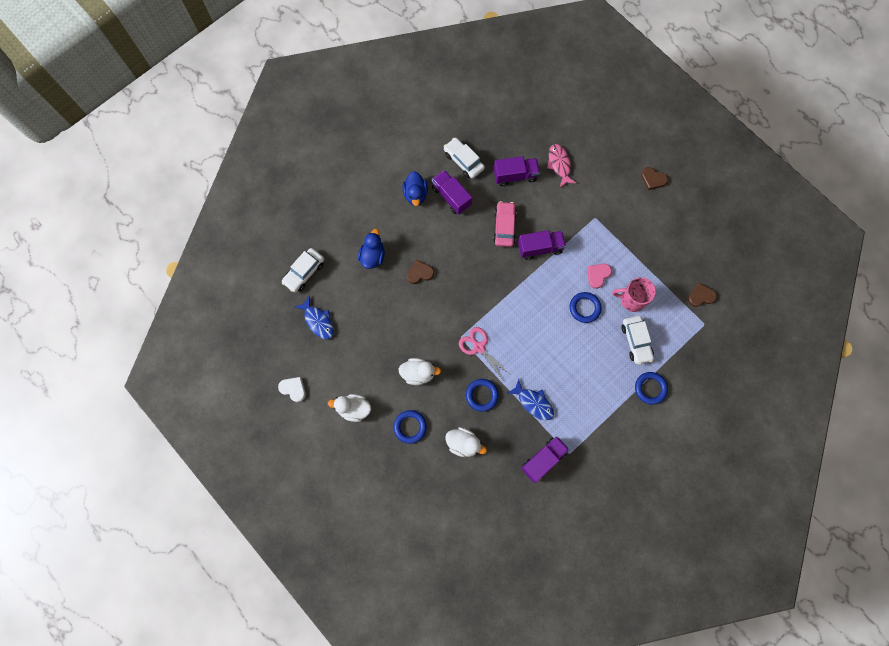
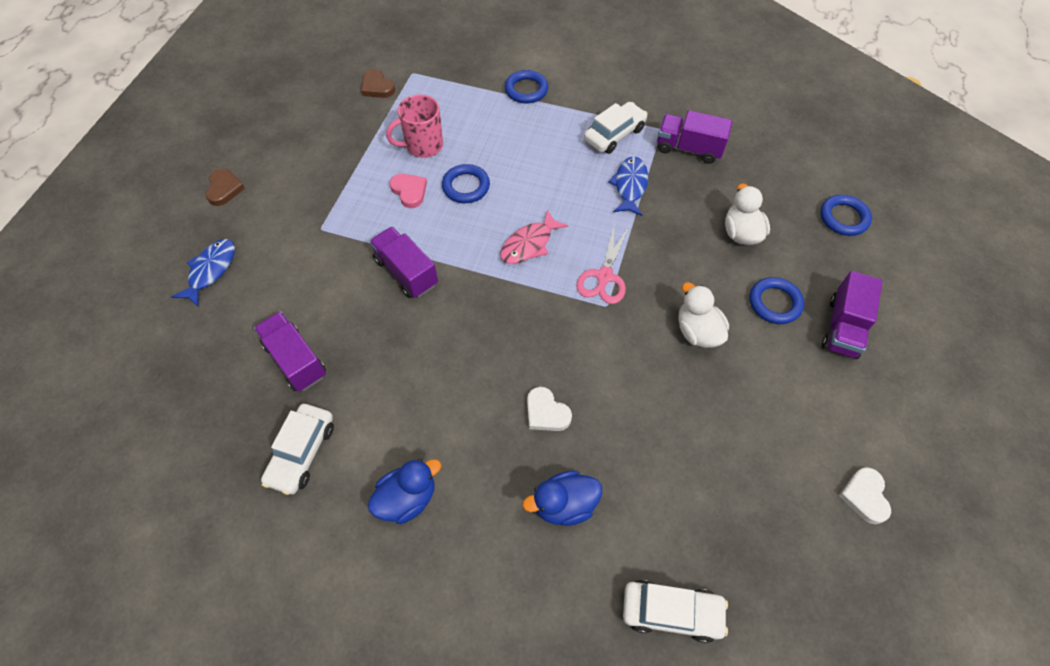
camera: 120 degrees left, 15 degrees down
(318, 321) = (734, 528): blue fish -> blue fish (211, 270)
(353, 409) = (814, 388): white duck -> none
(420, 273) = (546, 412): brown heart -> white heart
(451, 196) = (382, 437): purple truck -> purple truck (843, 327)
(482, 395) = (665, 243): blue ring -> blue ring (843, 218)
(504, 227) = (396, 333): pink car -> none
(559, 164) = (247, 308): pink fish -> pink fish (529, 244)
(598, 275) = (409, 191): pink heart -> pink heart turned 135 degrees counterclockwise
(631, 299) = (423, 146): pink mug -> pink mug turned 90 degrees clockwise
(636, 341) = (476, 122): white car -> white car (614, 134)

